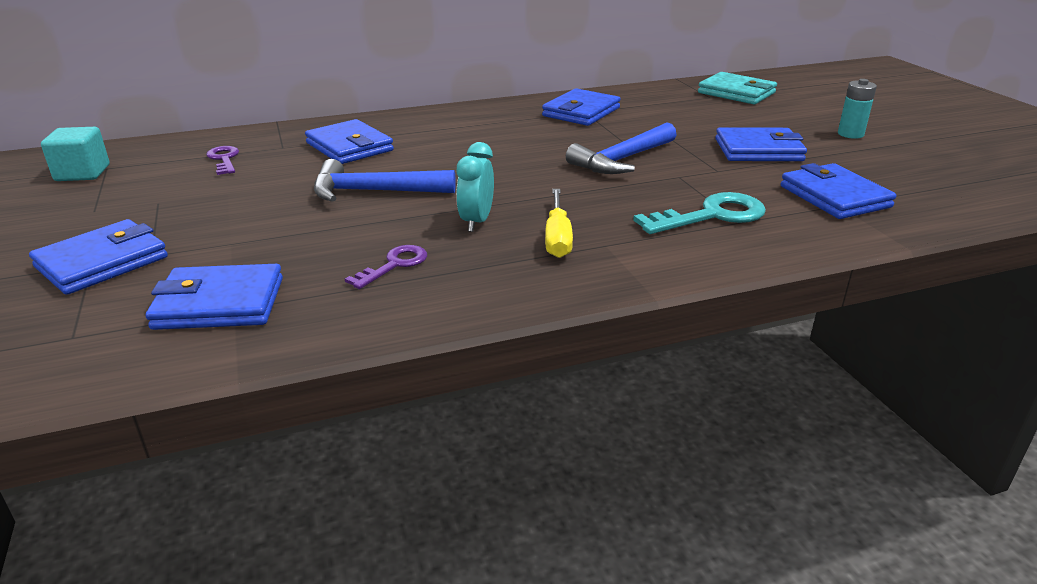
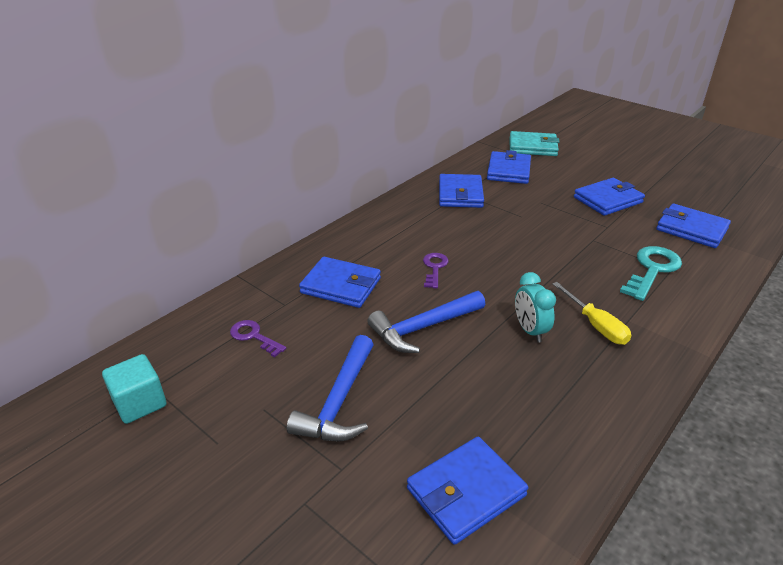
camera: 30 degrees left, 5 degrees up
(102, 262) = (312, 496): blue wallet -> blue wallet (508, 171)
(394, 265) = (532, 395): purple key -> purple key (434, 268)
(622, 160) = (543, 235): blue hammer -> blue hammer (339, 401)
(850, 134) = (637, 169): turquoise battery -> none

